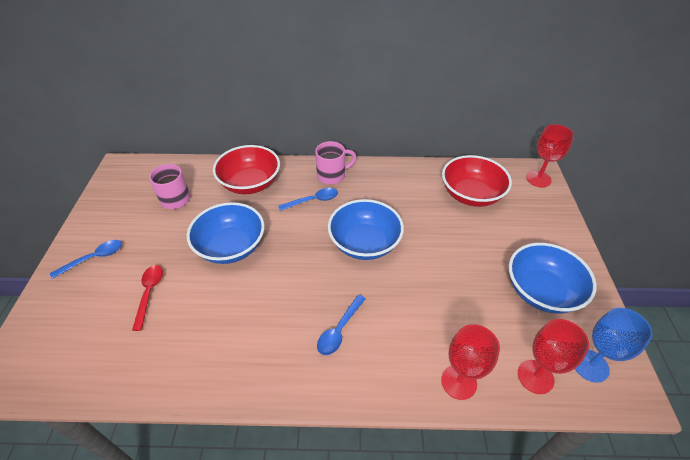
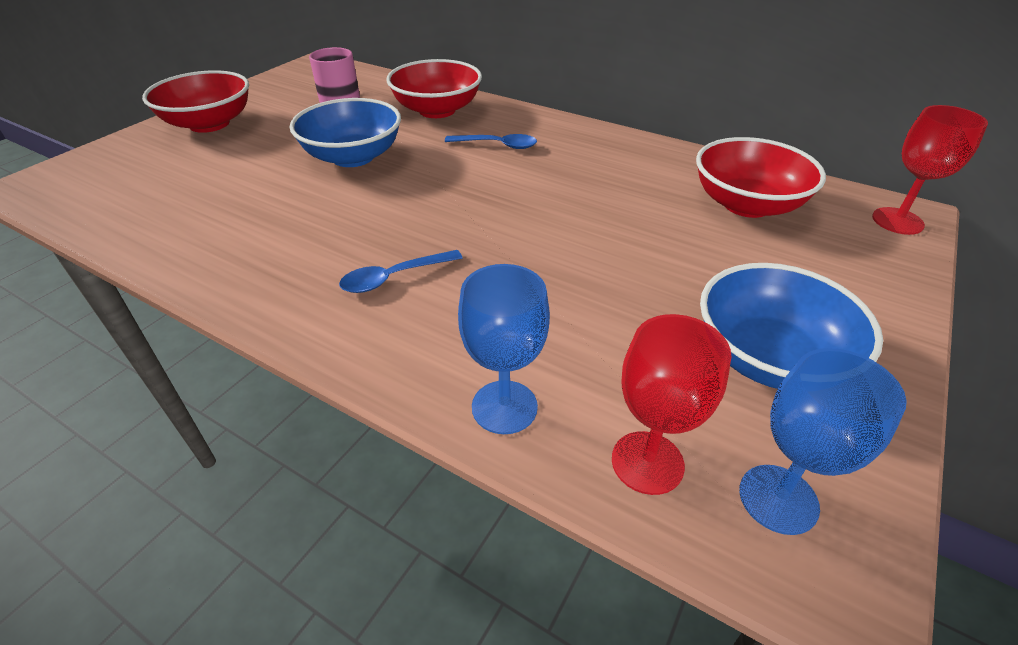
camera: 30 degrees right, 5 degrees down
(94, 258) = (209, 124): blue spoon -> red bowl
(149, 293) = (226, 167): red spoon -> none
(332, 175) = (549, 129): pink mug -> none
(364, 243) = (522, 205): blue bowl -> none
(459, 382) = (504, 407): red goblet -> blue goblet

